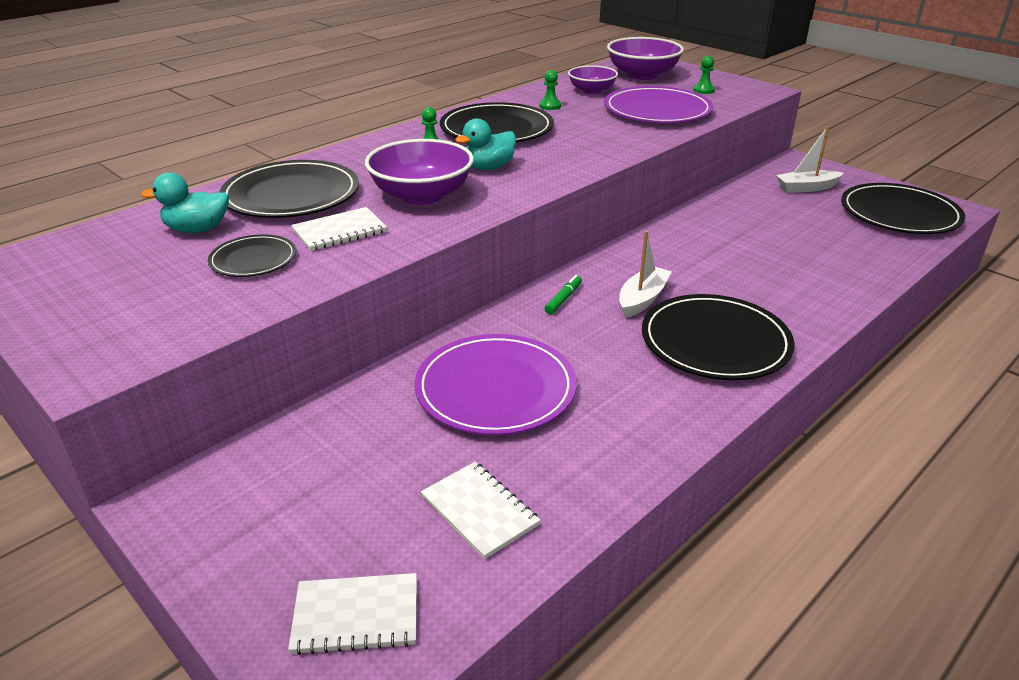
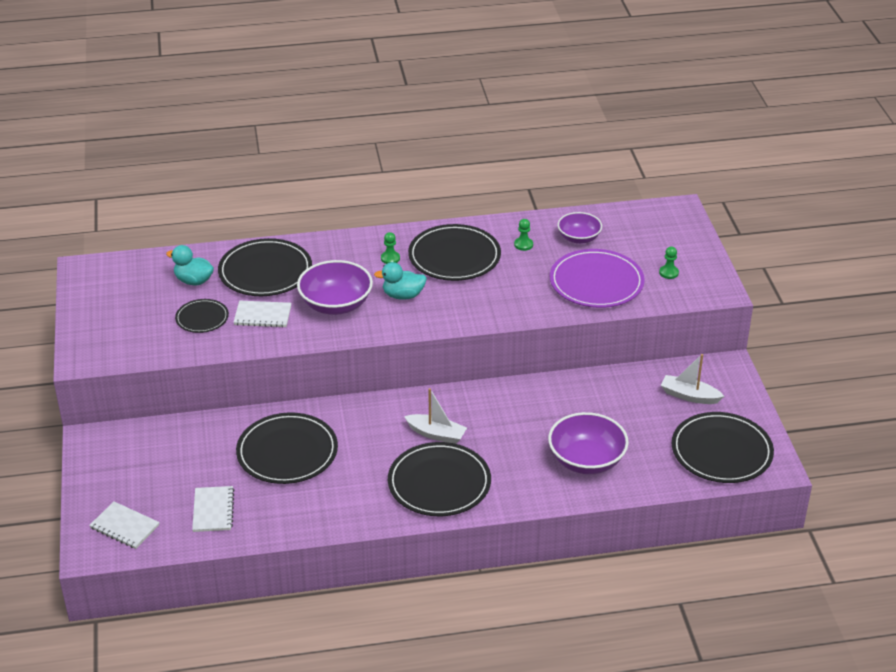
camera: 35 degrees right, 5 degrees up
(495, 388) = (287, 452): purple plate -> black plate
(563, 299) = (390, 412): green marker -> none
(642, 75) = (648, 233): purple bowl -> purple bowl (586, 460)
(642, 299) = (436, 434): white boat -> white boat turned 45 degrees clockwise

